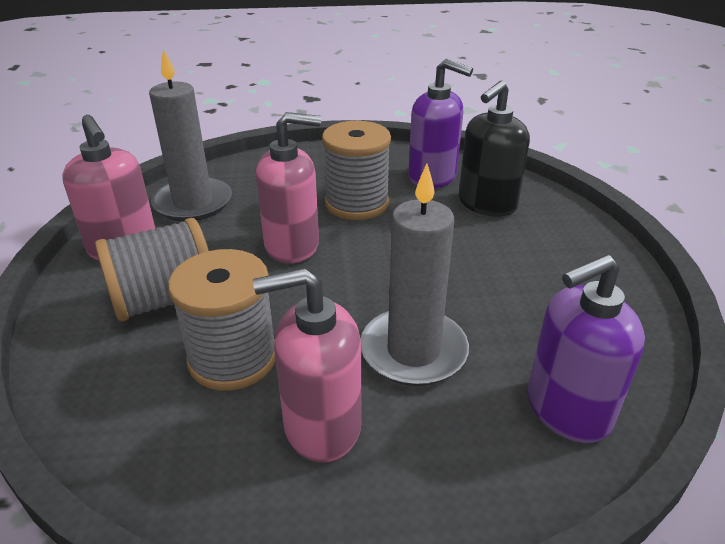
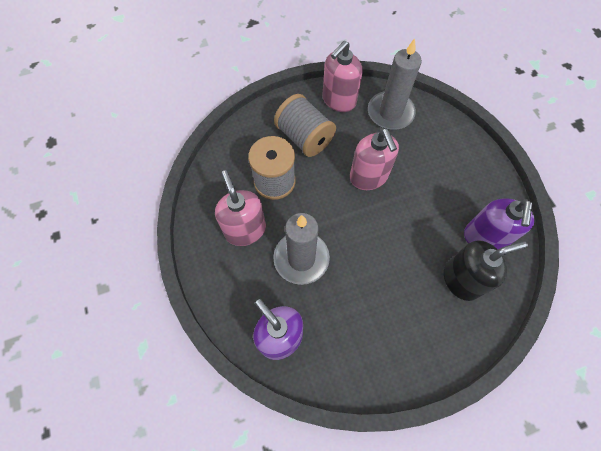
camera: 75 degrees right, 30 degrees up
(356, 203) = (427, 198): grey spool -> none
(487, 204) = (461, 279): black soap dispenser -> black soap dispenser turned 135 degrees clockwise

